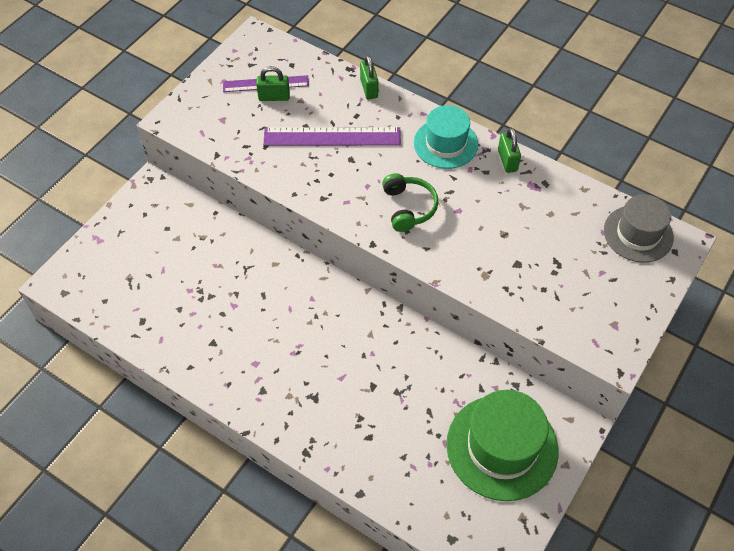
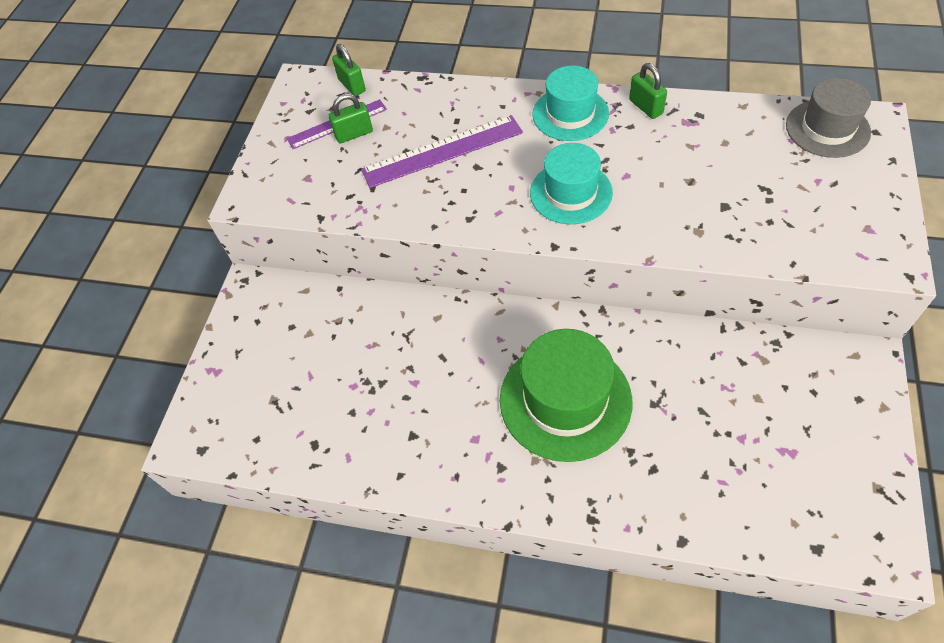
camera: 15 degrees left, 0 degrees up
(369, 88) = (454, 89): green padlock -> green padlock (352, 85)
(408, 207) = (570, 192): green headphones -> turquoise hat
(502, 447) = (805, 417): green hat -> green hat (565, 400)

